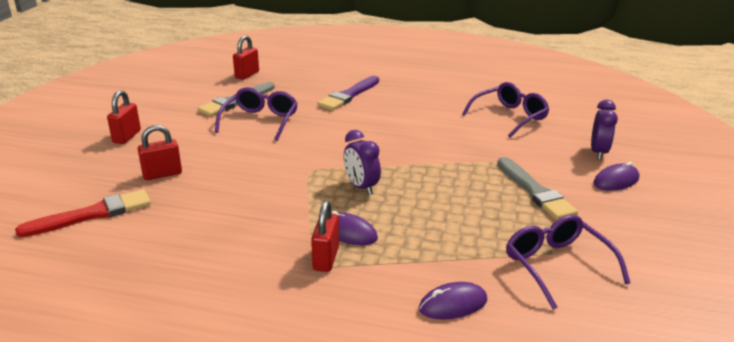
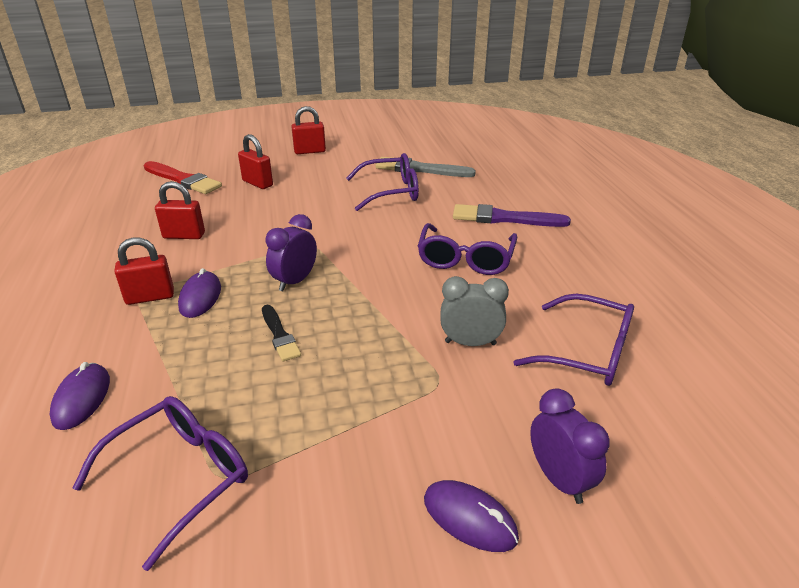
camera: 65 degrees right, 5 degrees up
(247, 75) = (484, 156): red padlock -> red padlock (184, 235)
(388, 121) = (465, 259): none -> purple glasses
(428, 205) = (279, 335): none -> black brush
(453, 304) = (82, 399): purple mouse -> purple mouse turned 45 degrees clockwise
(481, 144) = (470, 343): none -> grey clock
(535, 191) = (370, 421): grey brush -> none
(598, 152) = (559, 479): purple clock -> purple clock turned 105 degrees counterclockwise

